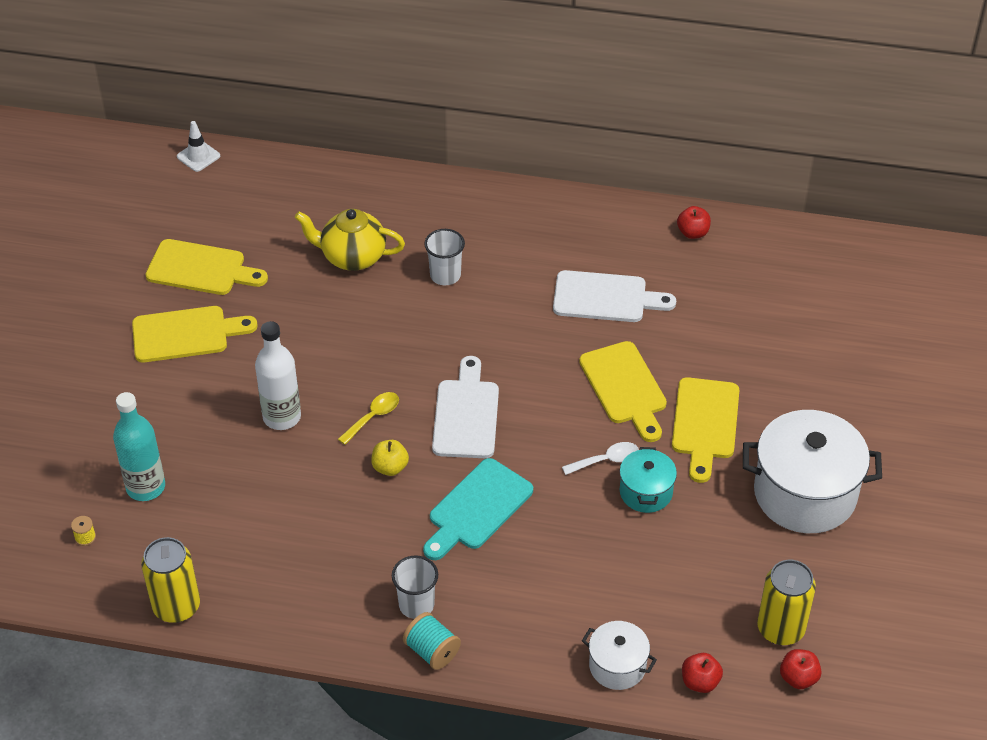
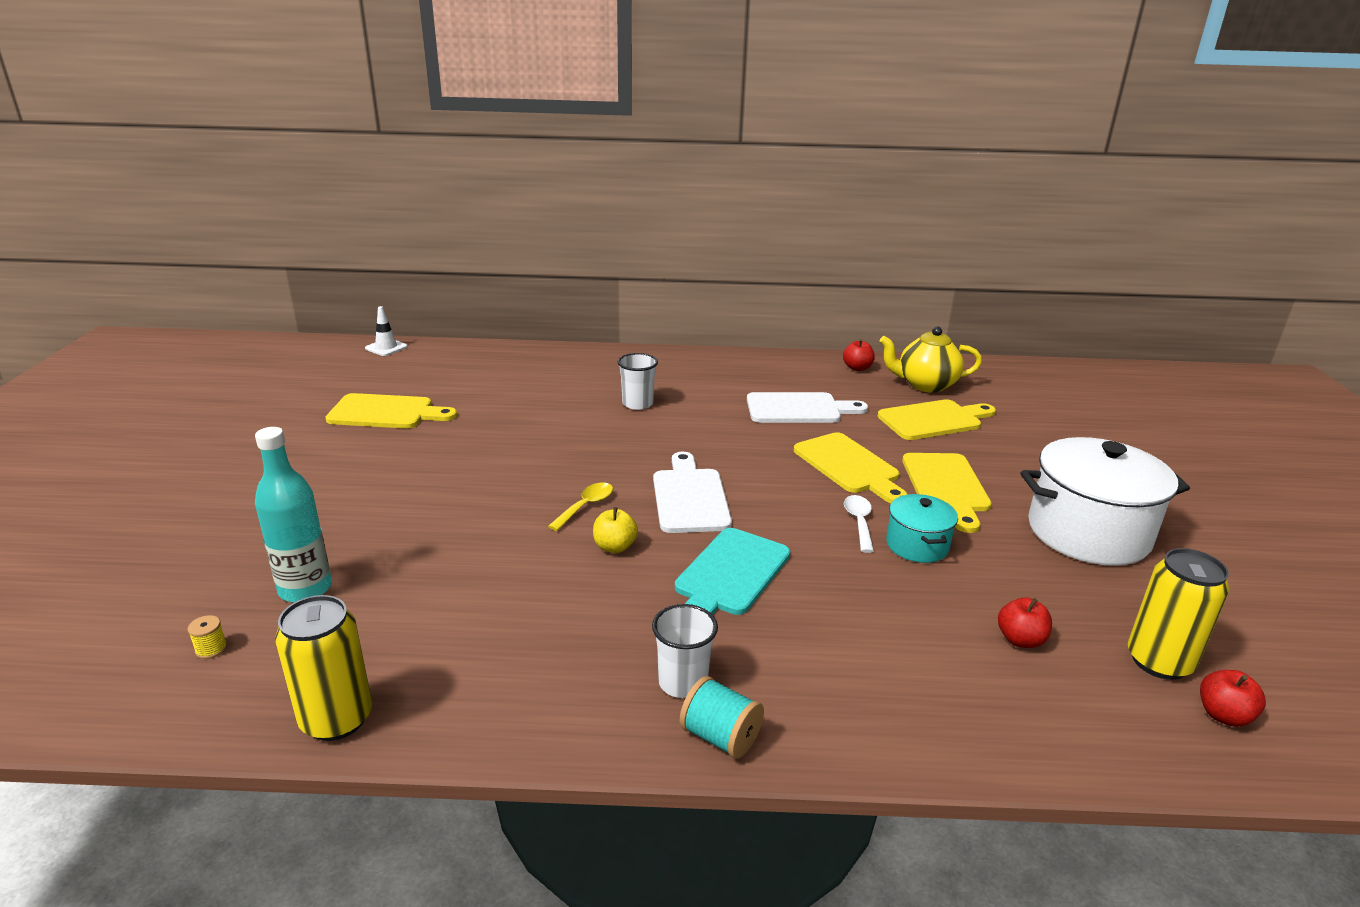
camera: 10 degrees left, 20 degrees down
(186, 334) = (367, 457): yellow cutting board -> yellow cutting board (933, 420)
(282, 417) = (479, 514): white bottle -> none
(352, 257) = (542, 397): yellow teapot -> yellow teapot (925, 385)
(606, 460) = (859, 522): white spoon -> white spoon turned 60 degrees counterclockwise
(617, 666) = (982, 727): white pot -> none
(700, 682) = (1103, 734): red apple -> red apple (1020, 640)

